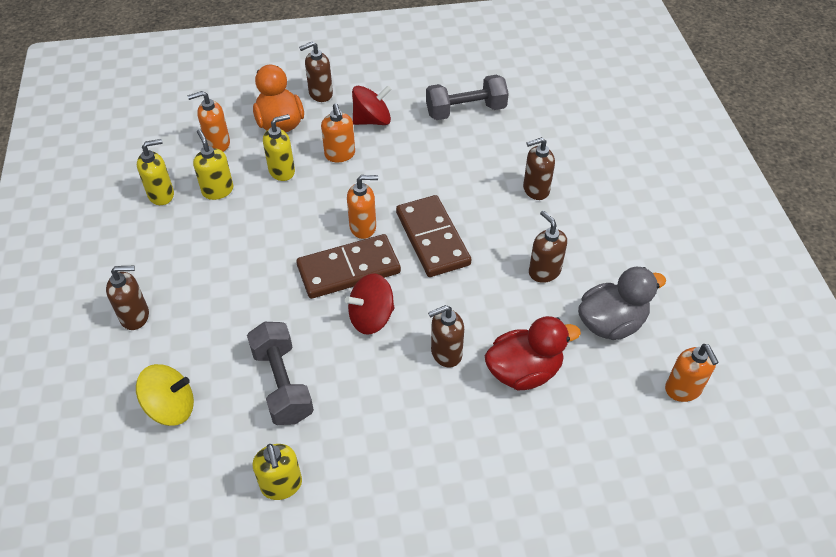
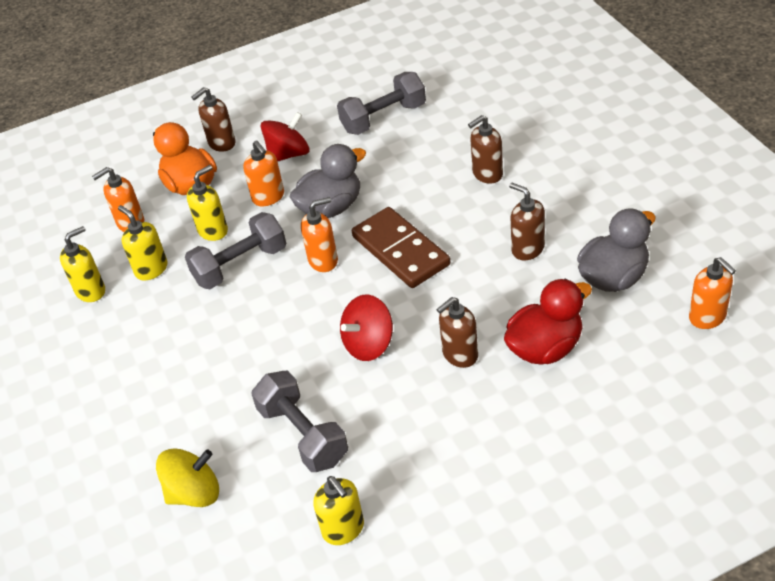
camera: 10 degrees left, 5 degrees down
(135, 316) = (116, 418): brown soap dispenser -> none
(292, 209) = (240, 265): none -> grey dumbbell
(349, 269) = (326, 305): brown domino -> none
(389, 180) = (331, 207): none -> grey duck

